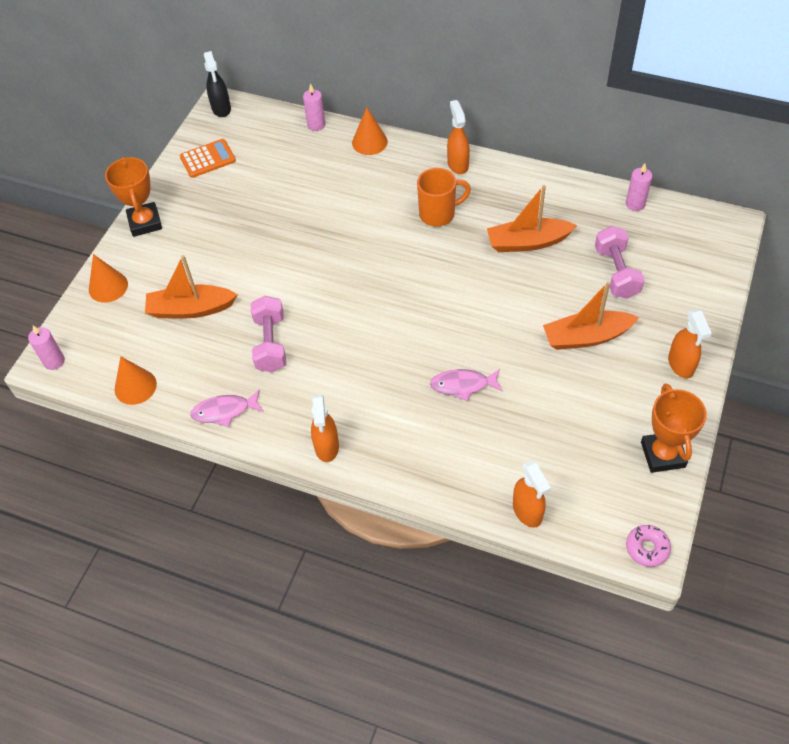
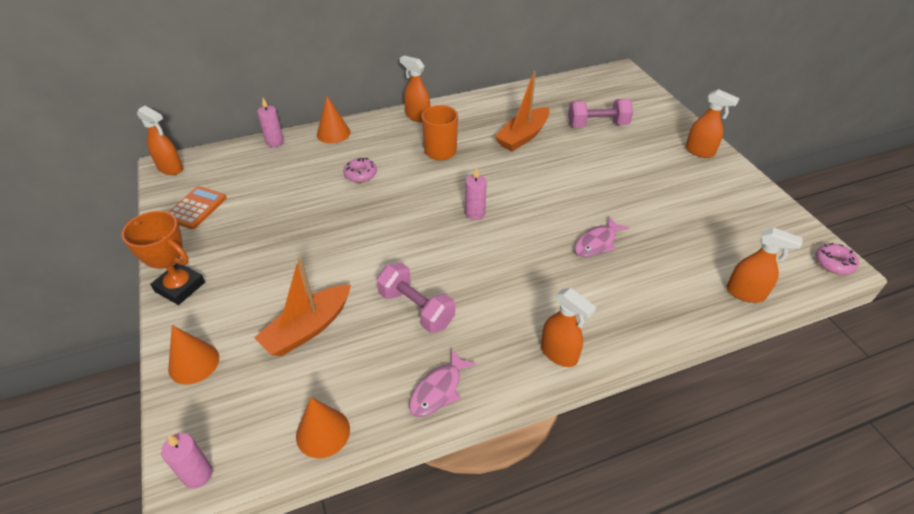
camera: 45 degrees left, 10 degrees down
(221, 109) = (170, 168): black spray bottle -> orange spray bottle
(349, 199) = (360, 174): none -> pink donut
(586, 337) = (630, 168): orange boat -> none
(616, 272) = (597, 125): pink dumbbell -> pink dumbbell turned 45 degrees counterclockwise
(635, 204) = (558, 86): pink candle -> pink candle (475, 213)
(662, 454) = (762, 204): orange trophy -> none

